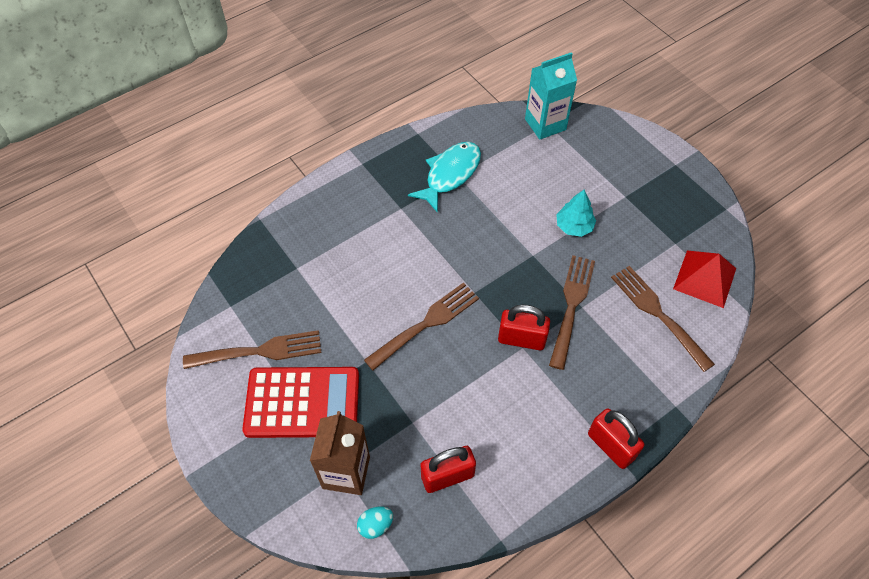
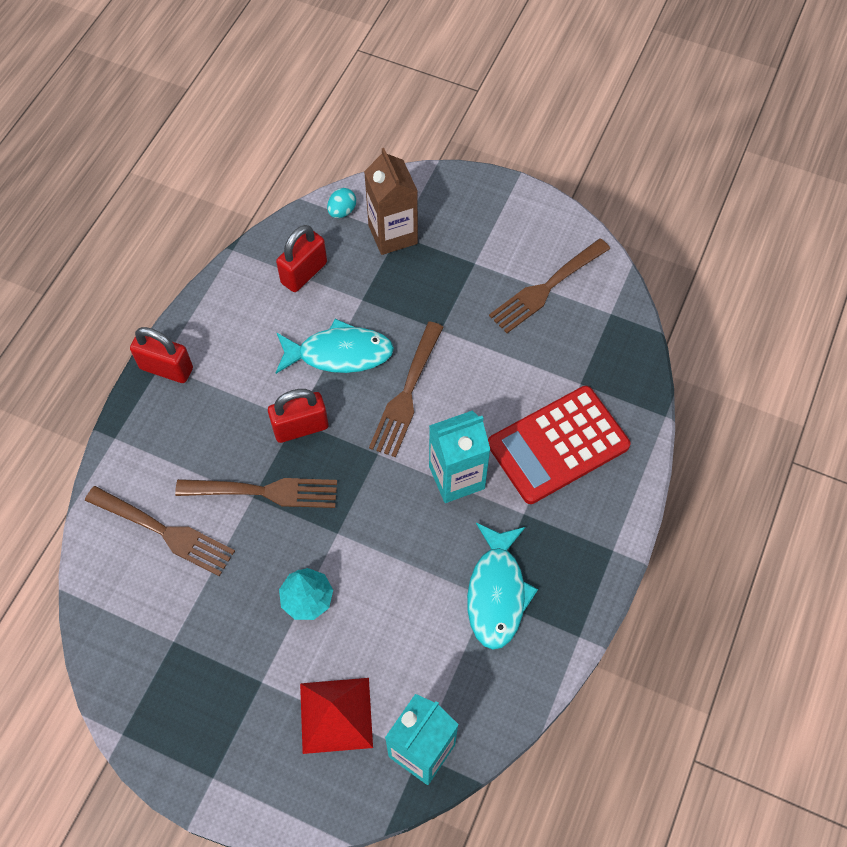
camera: 150 degrees right, 5 degrees up
(302, 402) = (471, 266): red calculator -> red calculator (558, 445)
(429, 250) = (456, 477): none -> turquoise carton
(459, 383) = (339, 353): none -> turquoise fish
(571, 306) = (264, 492): brown fork -> brown fork turned 75 degrees counterclockwise
(705, 278) = (123, 607): red pyramid -> red pyramid (336, 715)

